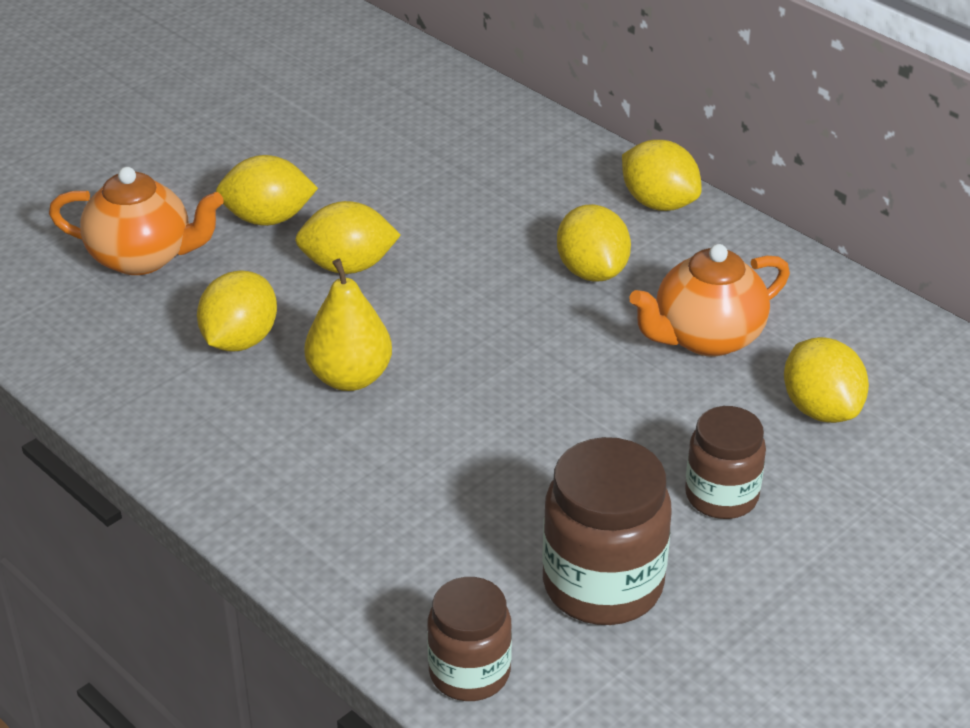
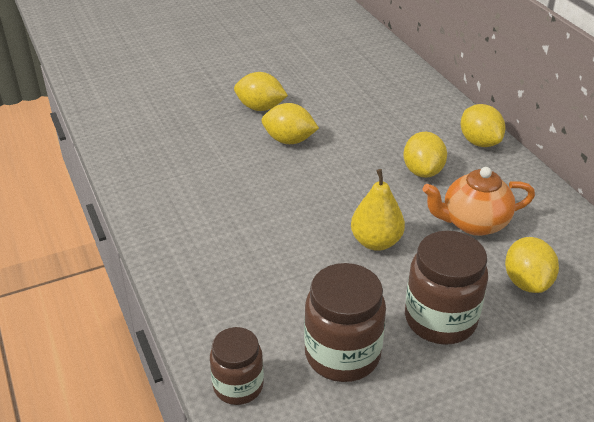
camera: 20 degrees right, 0 degrees up
(143, 257) = (187, 114): orange teapot -> none
(240, 340) = (212, 166): yellow lemon -> none
(350, 377) = (259, 199): yellow pear -> yellow pear (376, 242)
(721, 496) = (440, 319): brown jar -> brown jar, size x1.56

